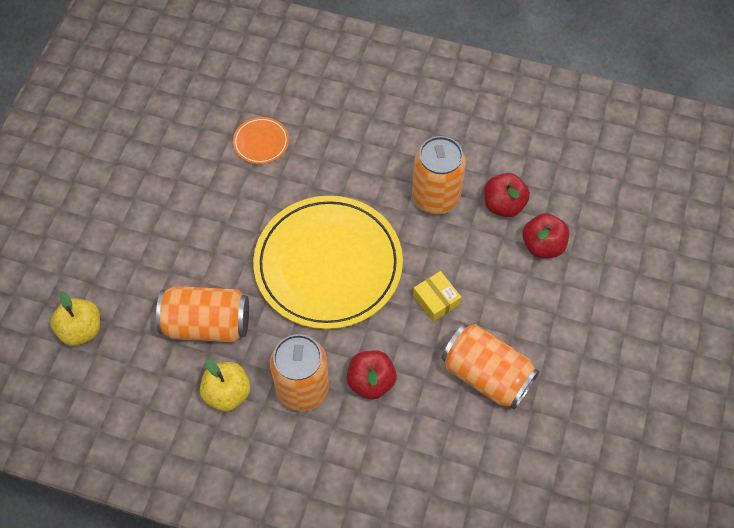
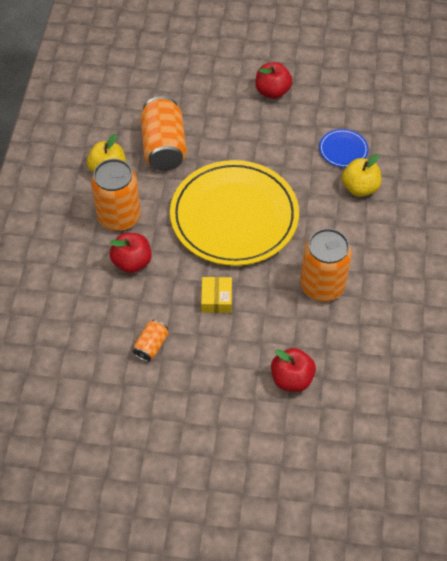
camera: 80 degrees right, 5 degrees down
(81, 330) = (146, 75): yellow apple -> yellow apple (360, 188)
(261, 142) = (343, 150): orange plate -> blue plate
(436, 300) = (216, 299): yellow box -> yellow box turned 45 degrees counterclockwise
(486, 375) = (151, 346): orange can -> orange can, size x0.50
(503, 205) = (328, 341): red apple -> red apple (272, 91)

